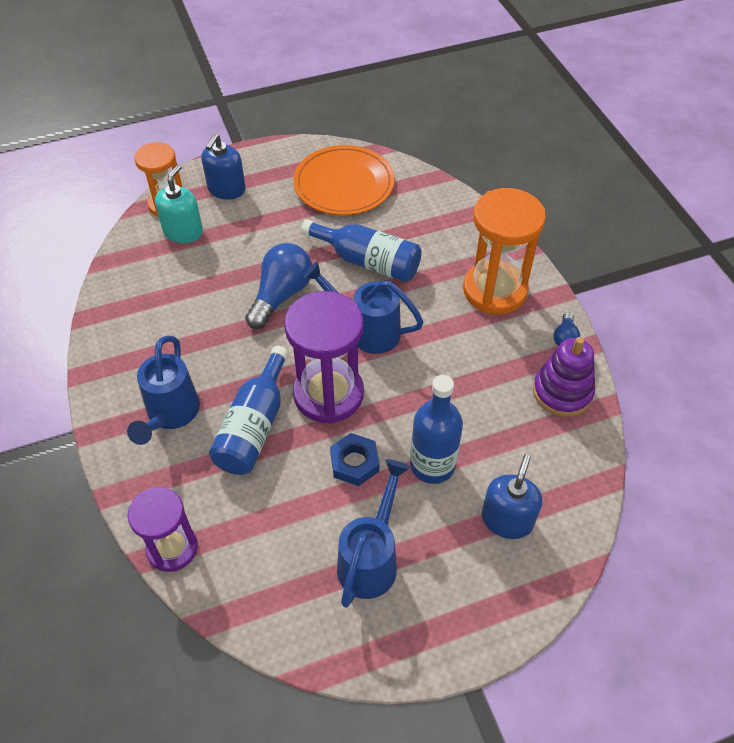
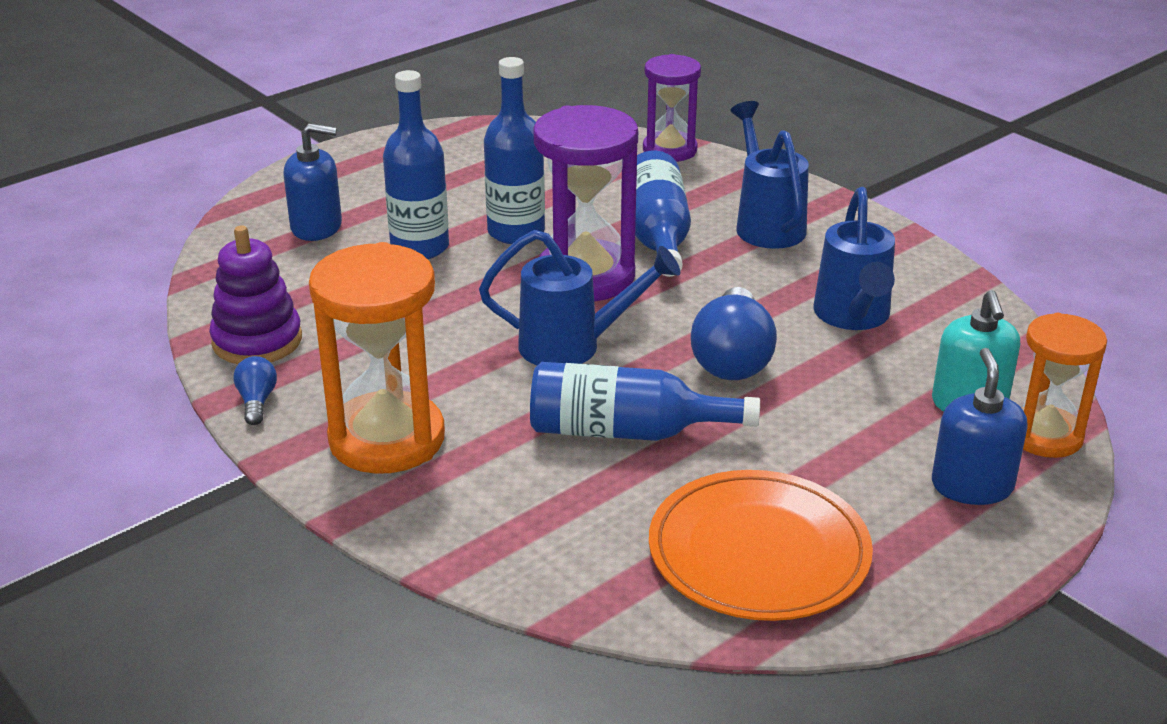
camera: 160 degrees right, 20 degrees down
(354, 463) = (516, 232): blue nut -> blue bottle
(371, 558) = (460, 179): blue watering can -> blue watering can (853, 318)
(507, 520) = (316, 227): blue soap dispenser -> blue soap dispenser turned 90 degrees counterclockwise

